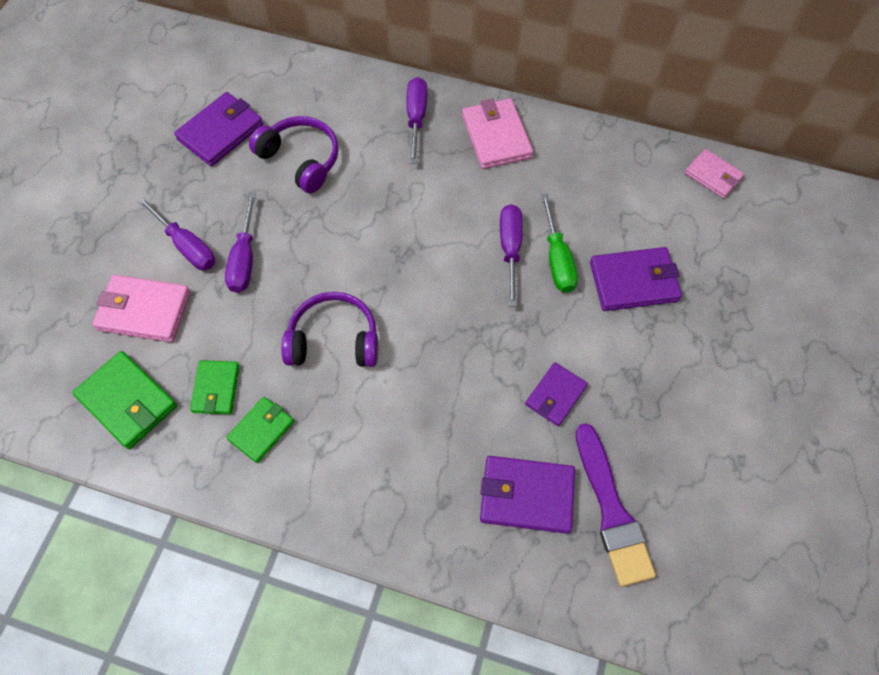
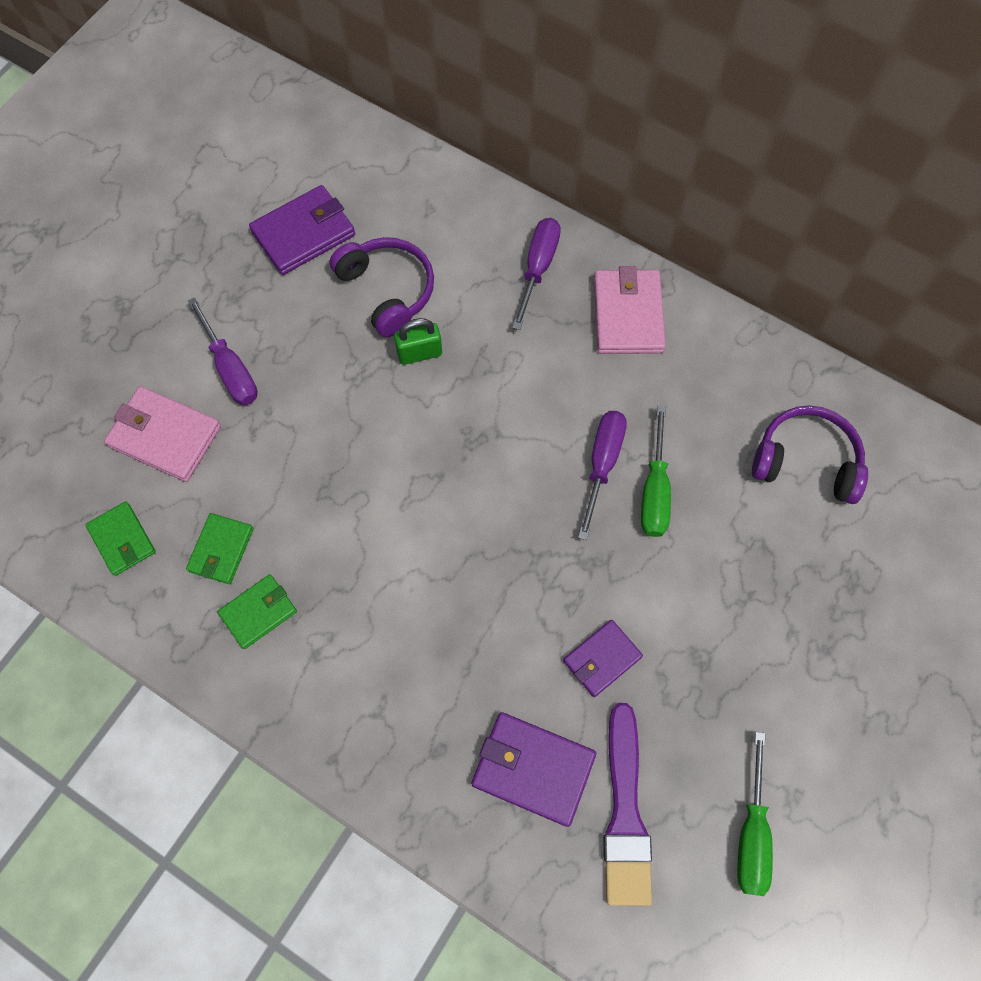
camera: 15 degrees right, 5 degrees up
(127, 401) = (122, 539): green wallet -> green wallet, size x0.64
(244, 259) = (291, 401): purple screwdriver -> none
(334, 340) = (366, 525): purple headphones -> purple headphones (806, 461)
(340, 200) = (419, 353): none -> green padlock
(633, 281) = (738, 542): purple wallet -> none
(713, 175) = (881, 429): pink wallet -> none
(716, 499) = (751, 834): none -> green screwdriver

